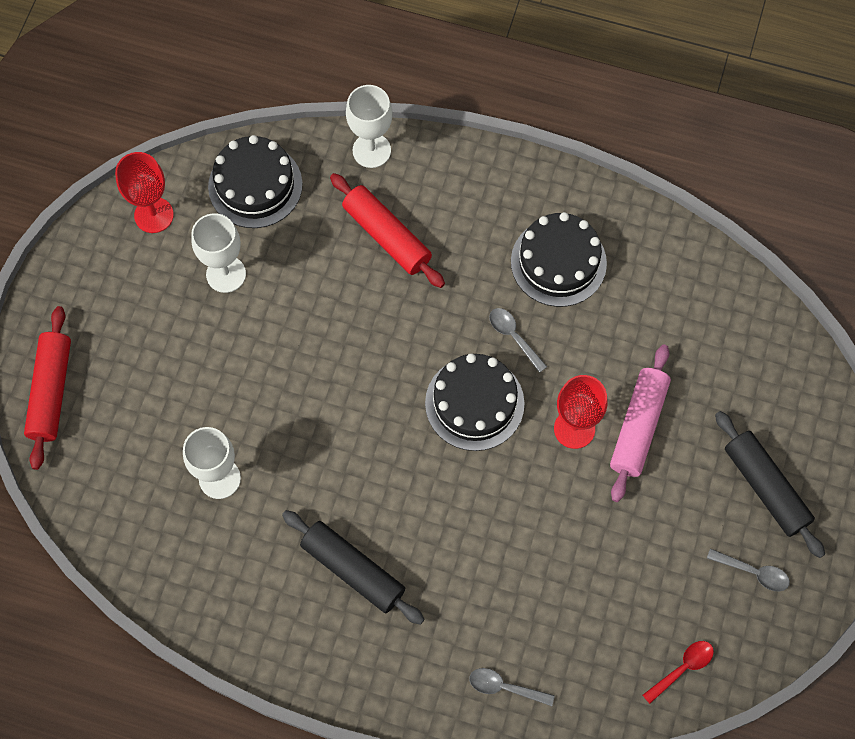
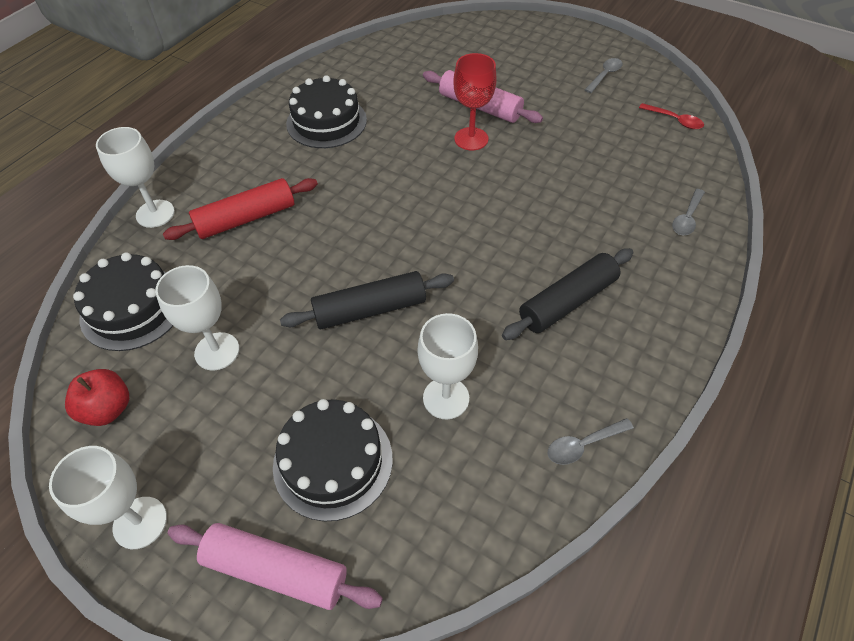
camera: 75 degrees left, 15 degrees down
(51, 391) = (276, 570): red rolling pin -> pink rolling pin
(68, 283) = (140, 522): none -> white goblet
(154, 215) = (108, 409): red goblet -> red apple
(474, 403) = (429, 191): black cake -> black cake (333, 461)
(513, 337) = (379, 157): grey spoon -> grey spoon (583, 445)
(682, 668) = (674, 120): red spoon -> red spoon turned 150 degrees clockwise
(766, 487) = (543, 59): black rolling pin -> black rolling pin (370, 309)

